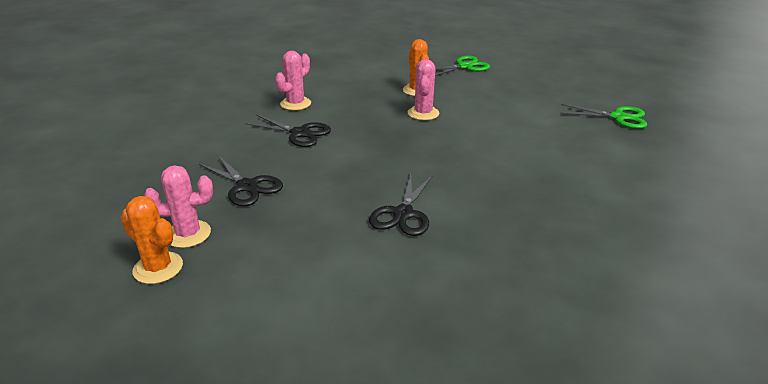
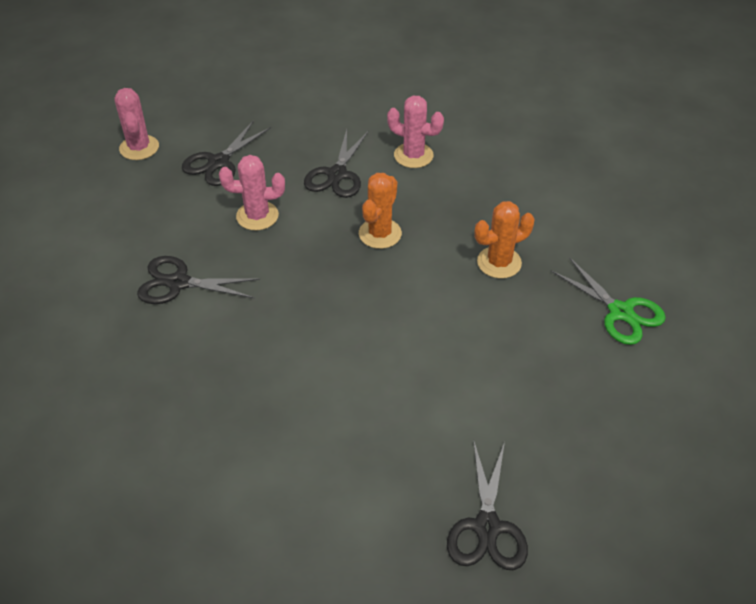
camera: 80 degrees right, 15 degrees up
(158, 268) = (94, 145): orange cactus -> orange cactus (380, 234)
(423, 113) = (424, 276): pink cactus -> pink cactus (257, 216)
(618, 117) = (487, 527): green scissors -> black scissors

